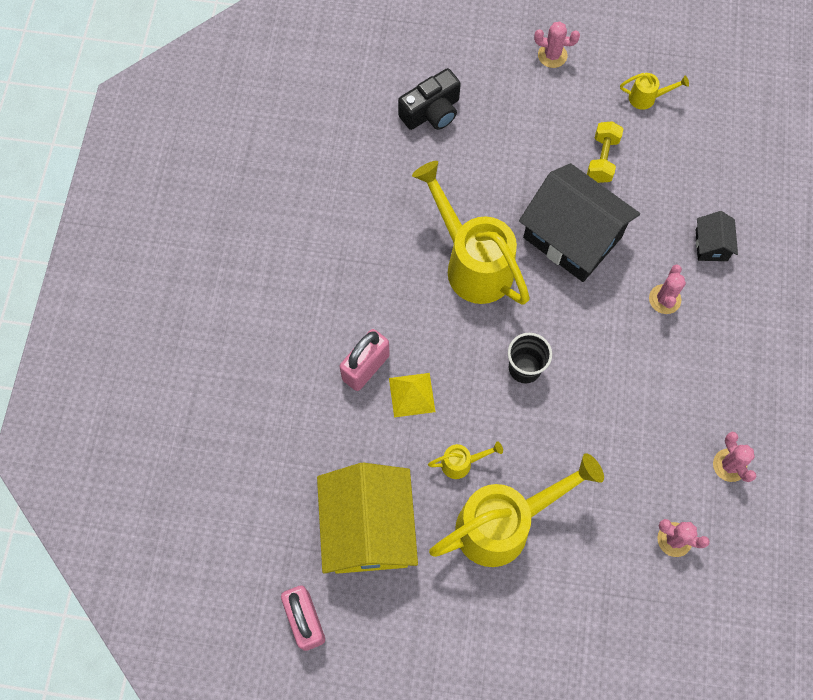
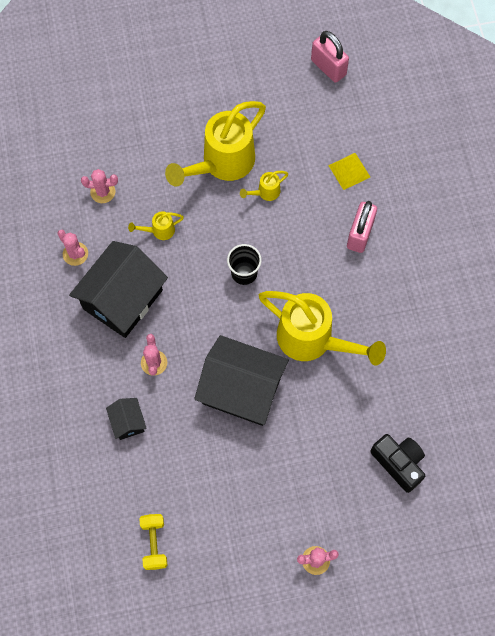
camera: 160 degrees right, 0 degrees up
(368, 528) = (311, 131): yellow house -> none
(412, 395) = (318, 226): yellow pyramid -> yellow pyramid (349, 171)
(431, 112) = (398, 463): black camera -> black camera turned 105 degrees clockwise
(602, 159) = (239, 470): yellow dumbbell -> yellow dumbbell (154, 543)
(647, 98) = (218, 545): yellow watering can -> yellow watering can (159, 231)
(683, 386) = (123, 299): none -> black house

